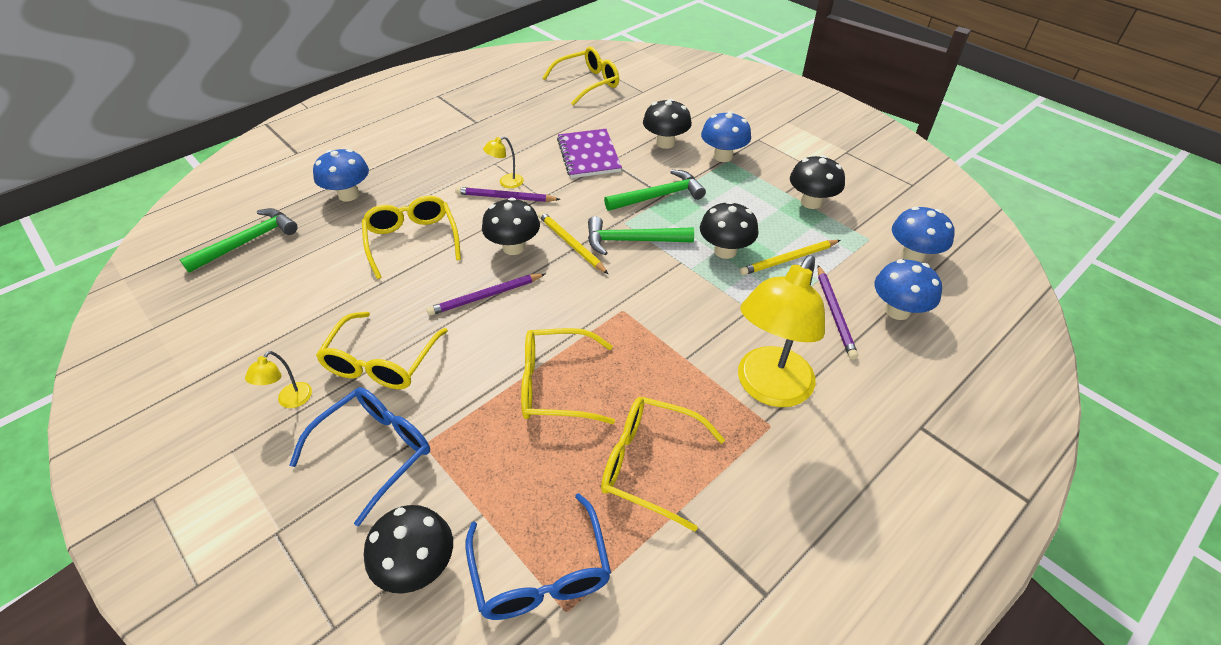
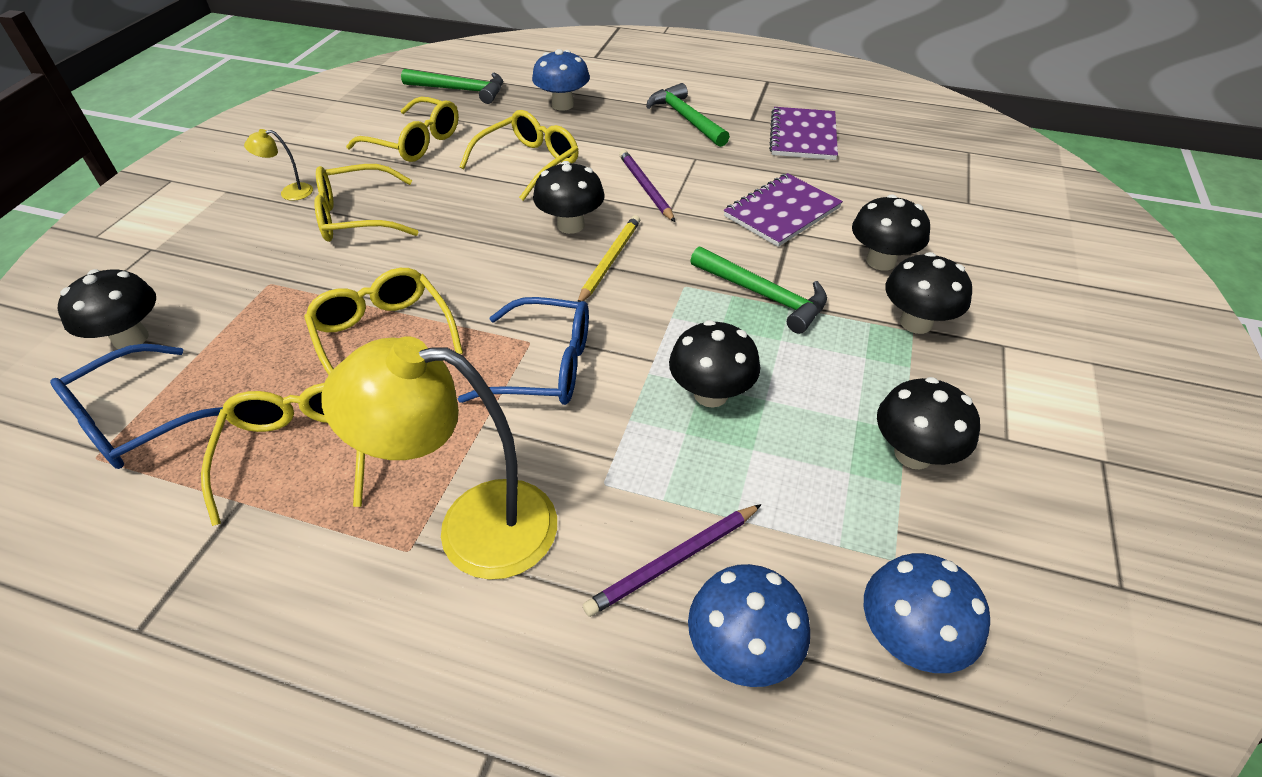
camera: 60 degrees right, 0 degrees up
(374, 452) = (250, 260): blue glasses -> blue glasses (543, 366)
(486, 296) = (483, 238): purple pencil -> none
(506, 183) = (670, 178): yellow lamp -> none
(519, 112) = (803, 136): none -> purple notebook
(587, 83) = (924, 156): yellow glasses -> yellow glasses (414, 142)
(632, 241) = (657, 304): green hammer -> green hammer (686, 118)
(723, 156) = (916, 322): blue mushroom -> black mushroom
(788, 259) = (751, 468): yellow pencil -> none

